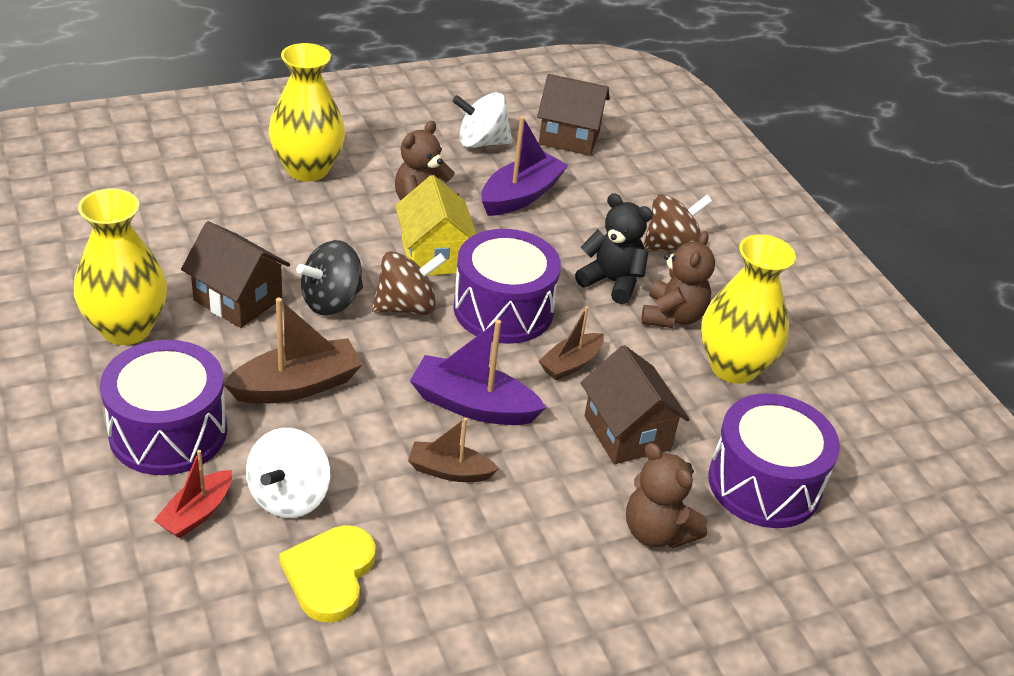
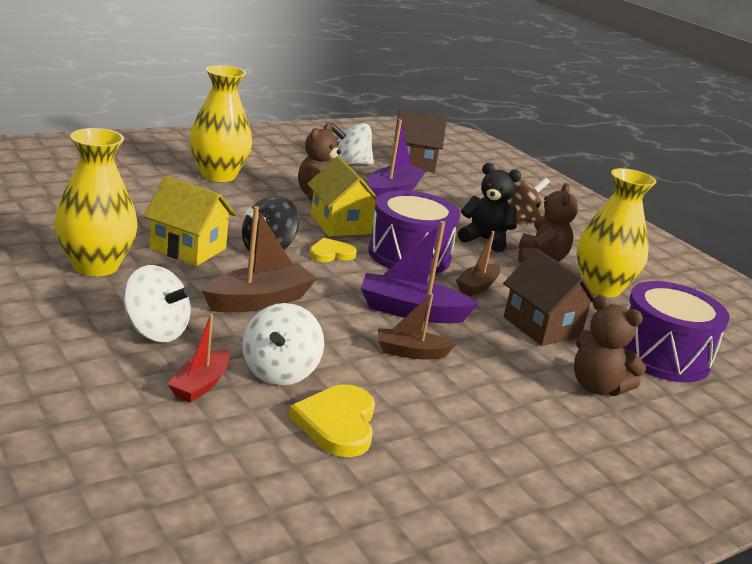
camera: 10 degrees left, 15 degrees down
(168, 431) = (155, 331): purple drum -> white spinning top
(238, 299) = (188, 249): brown house -> yellow house
(406, 307) = (331, 253): brown spinning top -> yellow heart

